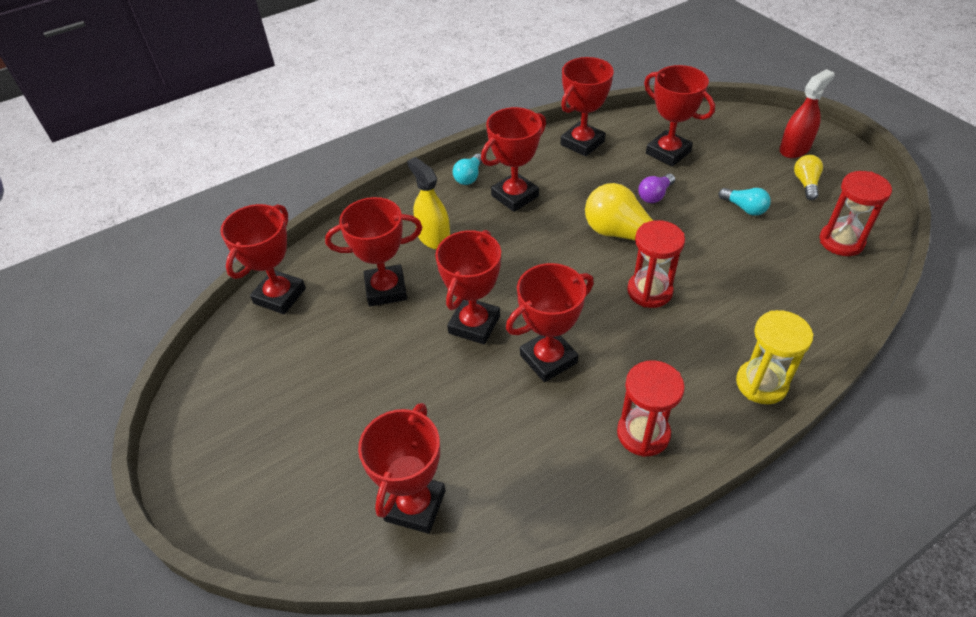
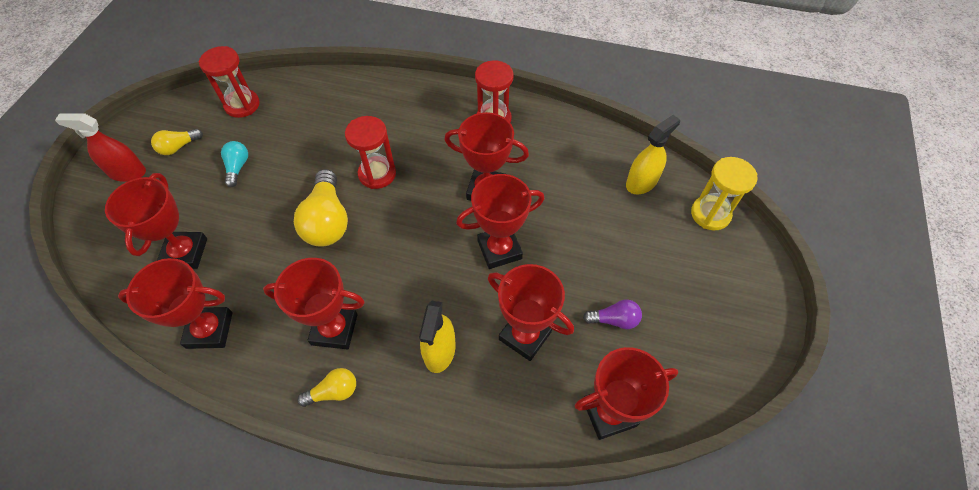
camera: 135 degrees left, 10 degrees up
(415, 505) = (641, 182): red trophy -> yellow spray bottle
(469, 177) = (333, 392): turquoise light bulb -> yellow light bulb
(655, 195) = (259, 228): purple light bulb -> purple light bulb (614, 320)
(761, 384) = (409, 91): yellow hourglass -> yellow hourglass (710, 214)

